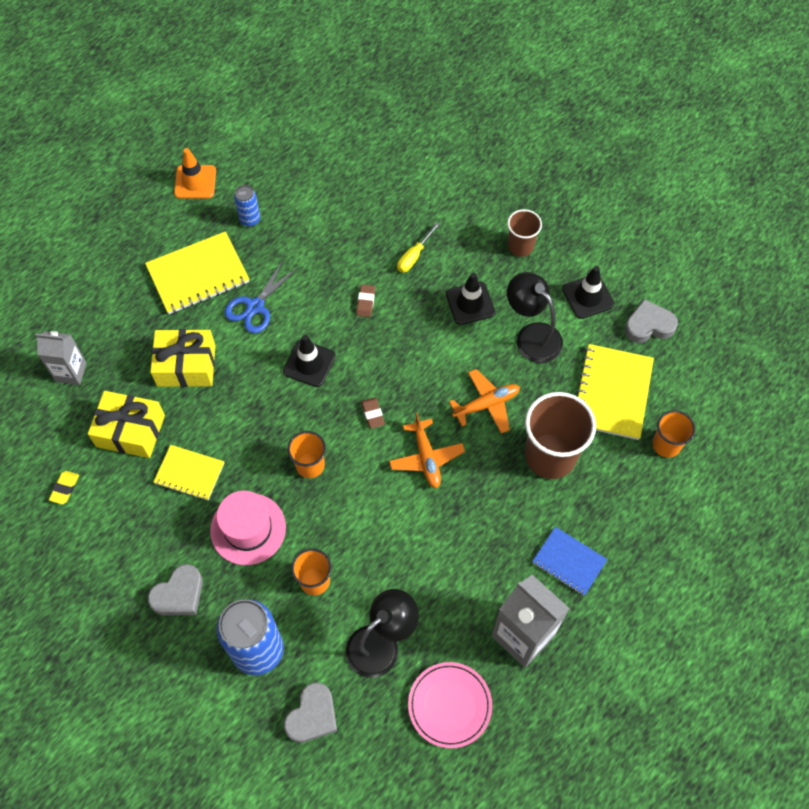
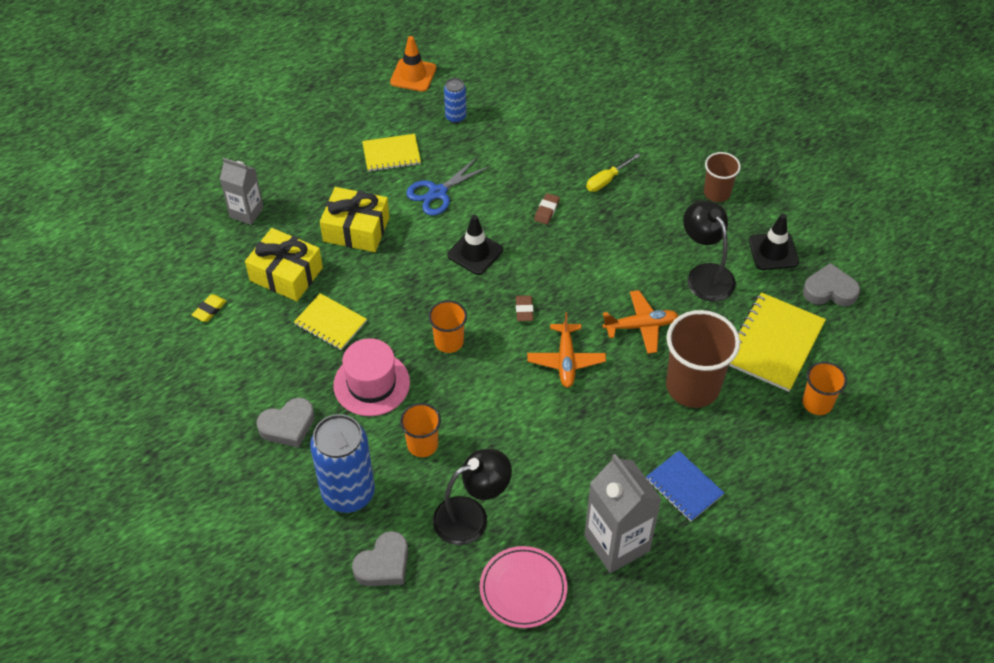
camera: 15 degrees right, 10 degrees down
(198, 274) = (391, 154): yellow notebook -> yellow notebook, size x0.62
(470, 303) = (650, 233): black traffic cone -> none

